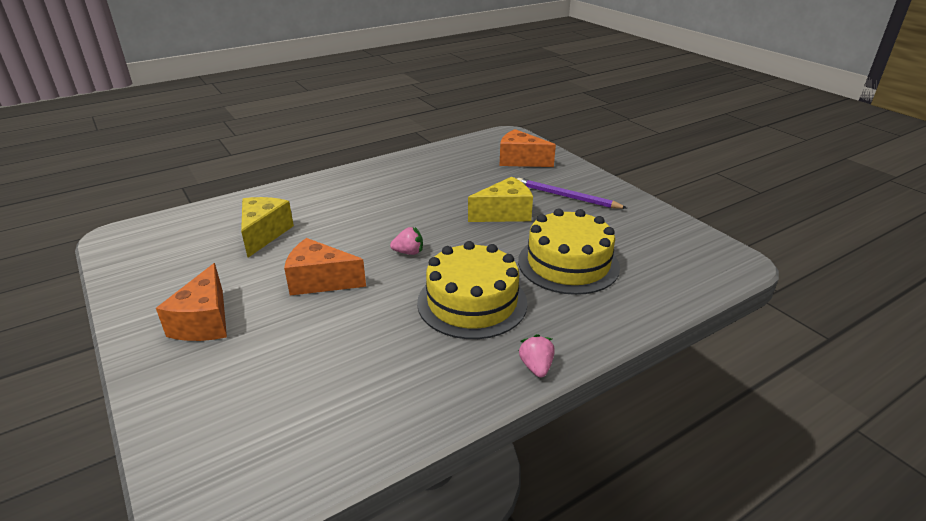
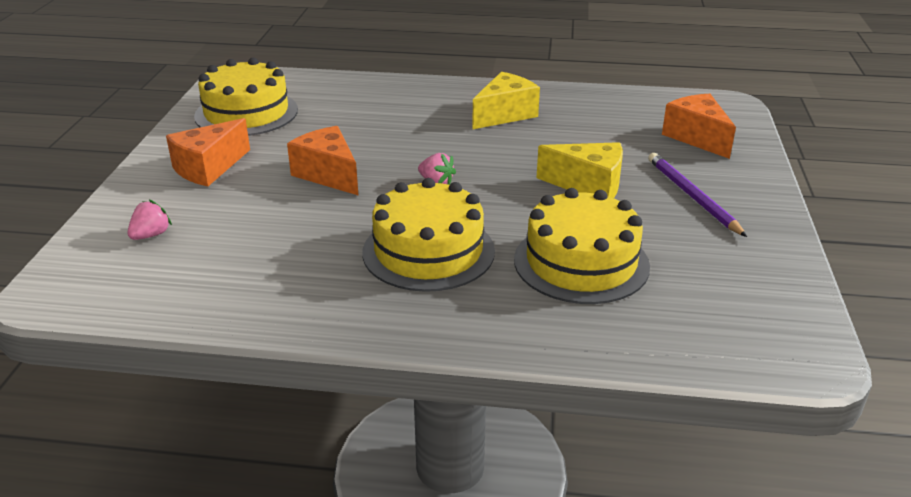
camera: 40 degrees right, 0 degrees up
(174, 262) = (246, 113): none -> yellow cake
(264, 234) = (338, 116): yellow cheese -> yellow cheese (505, 114)
(536, 367) = (402, 333): pink strawberry -> pink strawberry (151, 235)

